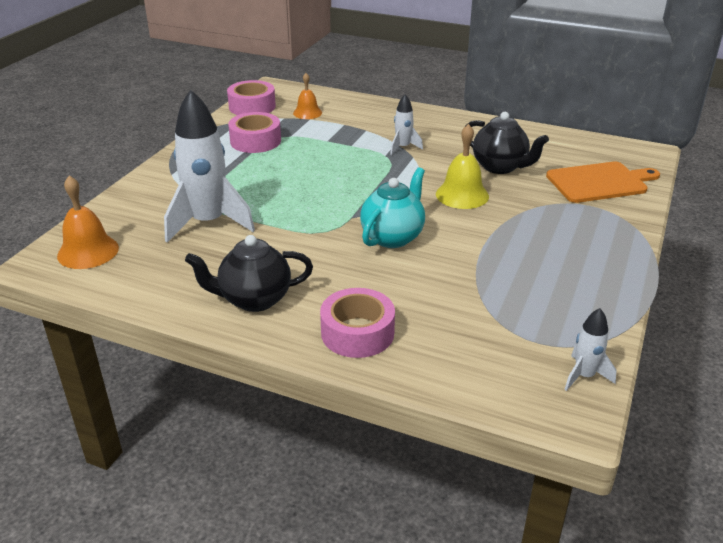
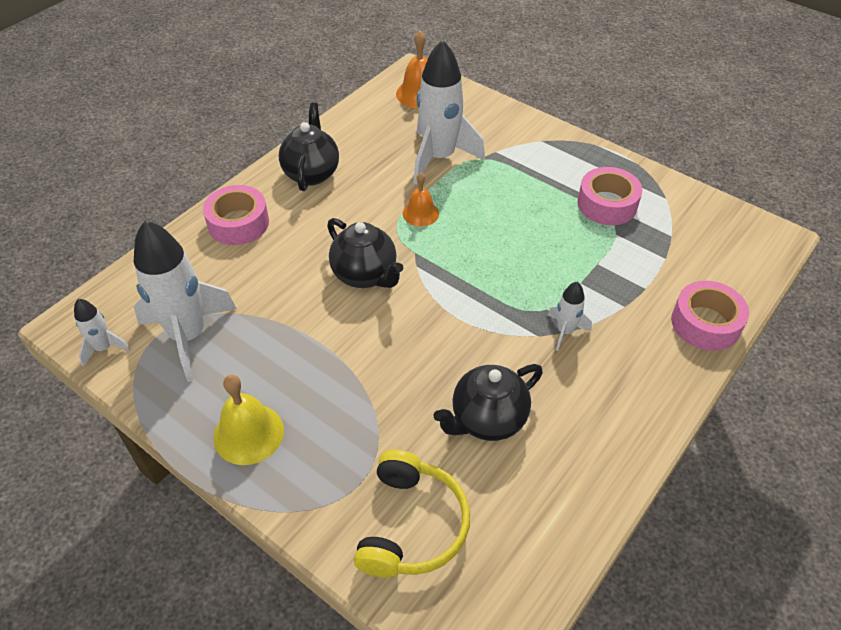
camera: 105 degrees right, 15 degrees up
(252, 106) = (707, 211): pink tape -> pink tape (705, 323)
(307, 113) = (684, 259): orange bell -> orange bell (420, 213)
(393, 237) = (365, 275): turquoise teapot -> black teapot
(462, 195) = (428, 356): yellow bell -> yellow bell (248, 433)
(528, 322) = (188, 336): none -> white rocket
(600, 182) = (412, 525): orange cutting board -> yellow headphones

